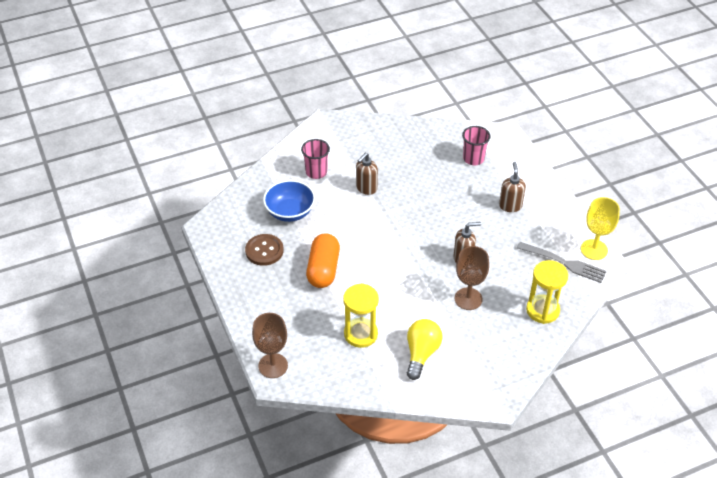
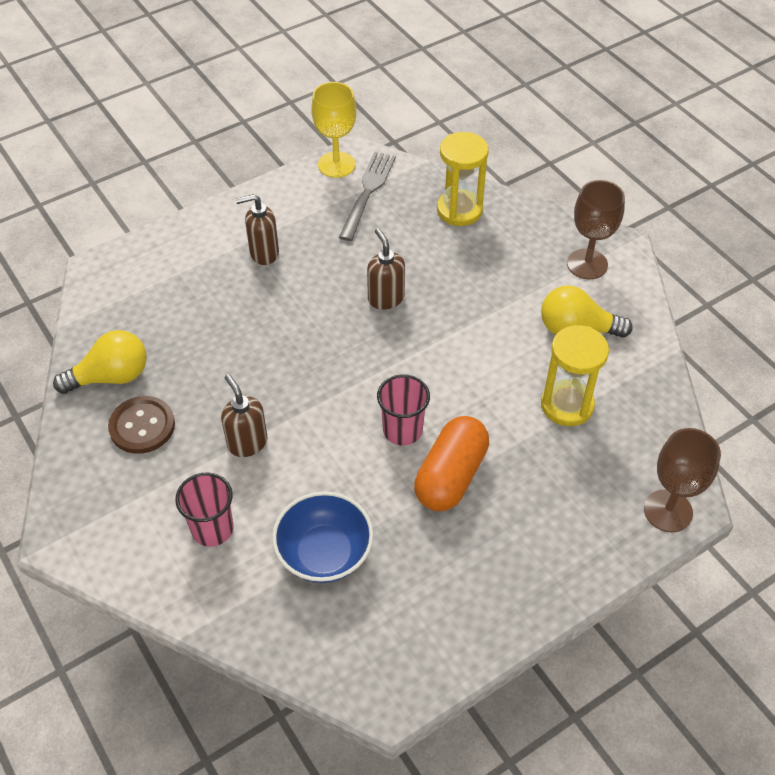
camera: 100 degrees left, 5 degrees up
(264, 251) = (429, 576): brown button -> brown button (142, 426)
(323, 269) = (450, 476): orange capsule -> orange capsule turned 60 degrees counterclockwise
(366, 188) = (247, 443): brown soap dispenser -> brown soap dispenser turned 150 degrees counterclockwise
(422, 138) = (111, 377): none -> yellow light bulb
(468, 299) = (461, 287): brown goblet -> brown goblet (587, 264)
(473, 159) = (160, 304): pink cup -> pink cup (402, 430)

